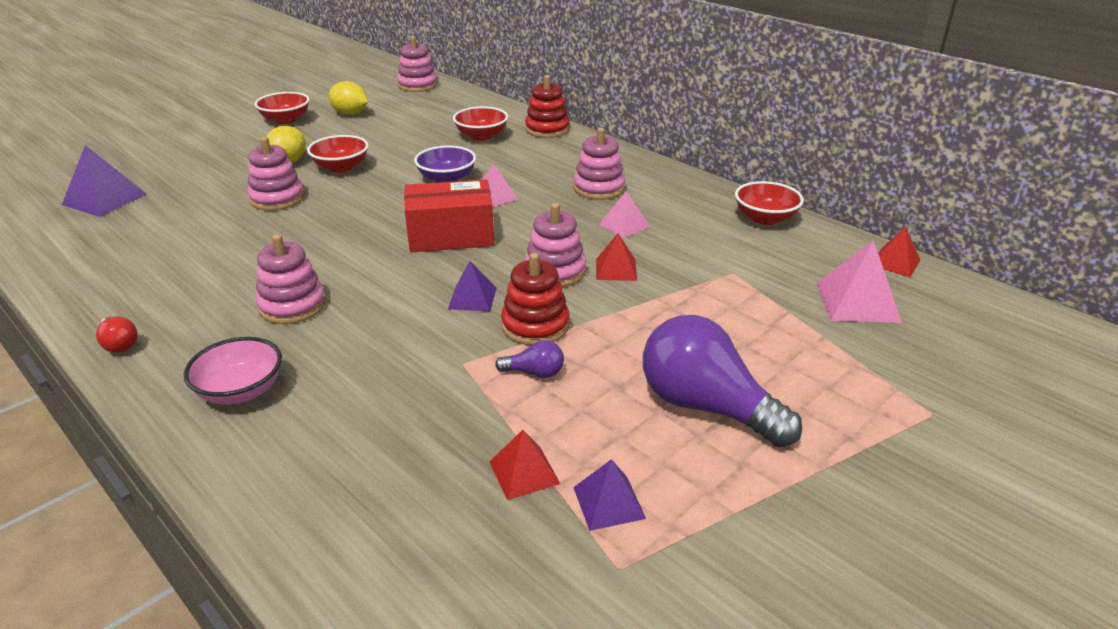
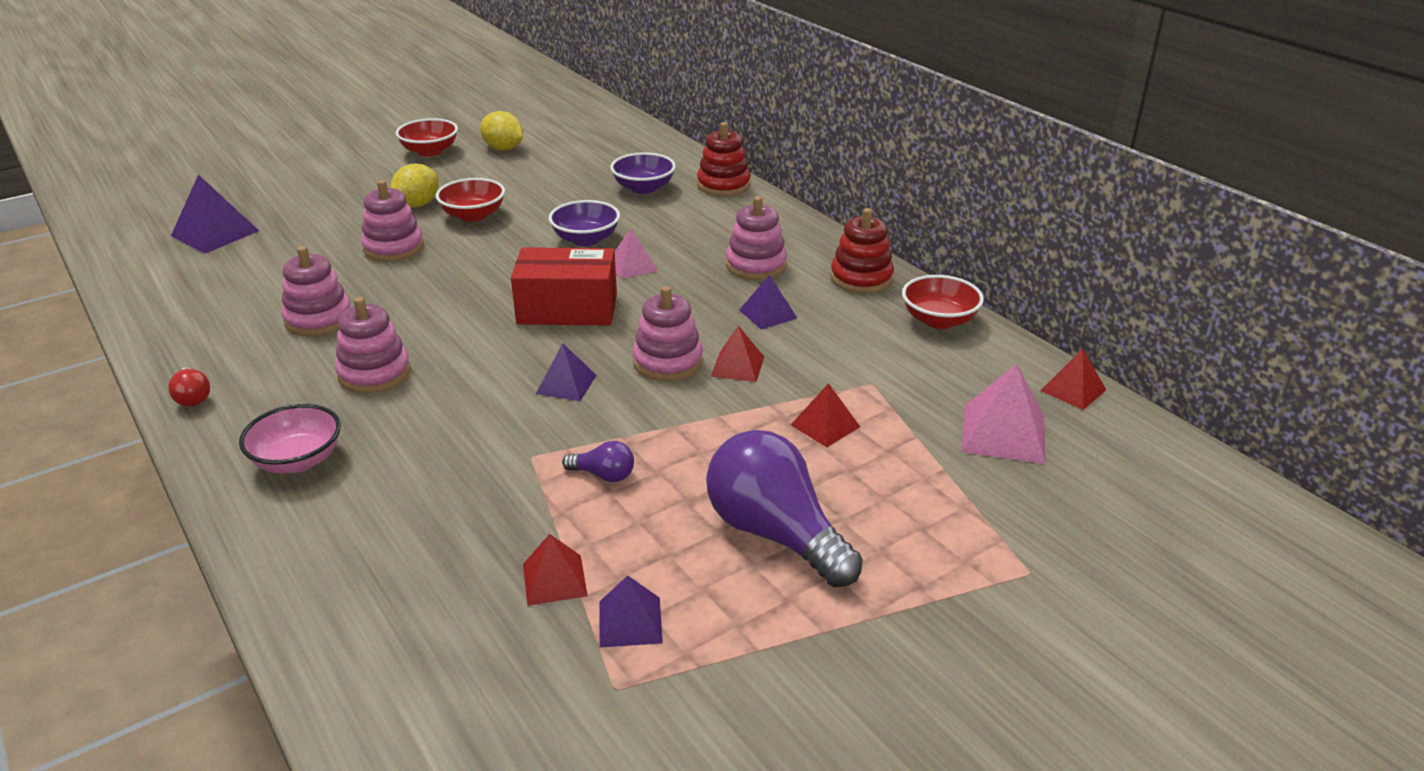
camera: 10 degrees right, 0 degrees up
(417, 85) = (592, 117): pink stacking toy -> pink stacking toy (319, 319)
(481, 136) = (643, 188): red bowl -> purple bowl
(535, 326) = (623, 423): red stacking toy -> red stacking toy (861, 278)
(624, 225) = (768, 314): pink pyramid -> purple pyramid
(710, 310) = (825, 425): none -> red pyramid

